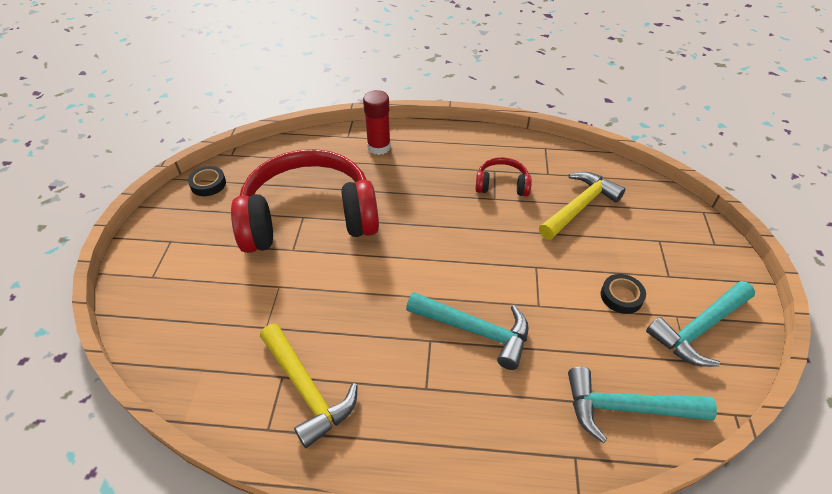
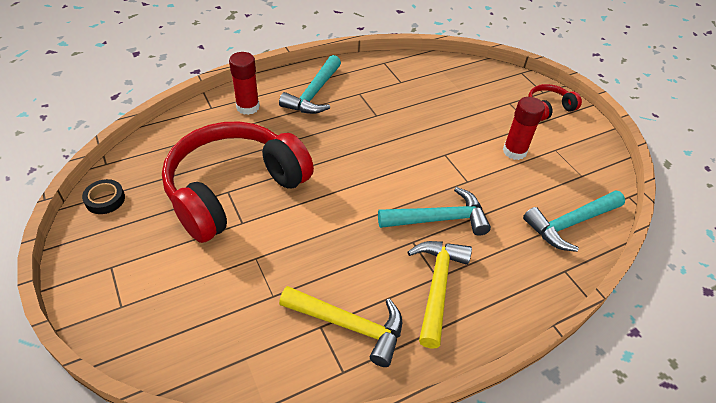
camera: 35 degrees left, 0 degrees up
(502, 185) = (373, 102): red headphones -> red headphones (548, 108)
(579, 207) = (441, 98): yellow hammer -> yellow hammer (437, 286)
(621, 296) = (514, 151): black tape -> red glue stick
(699, 329) = (573, 152): turquoise hammer -> turquoise hammer (314, 94)

